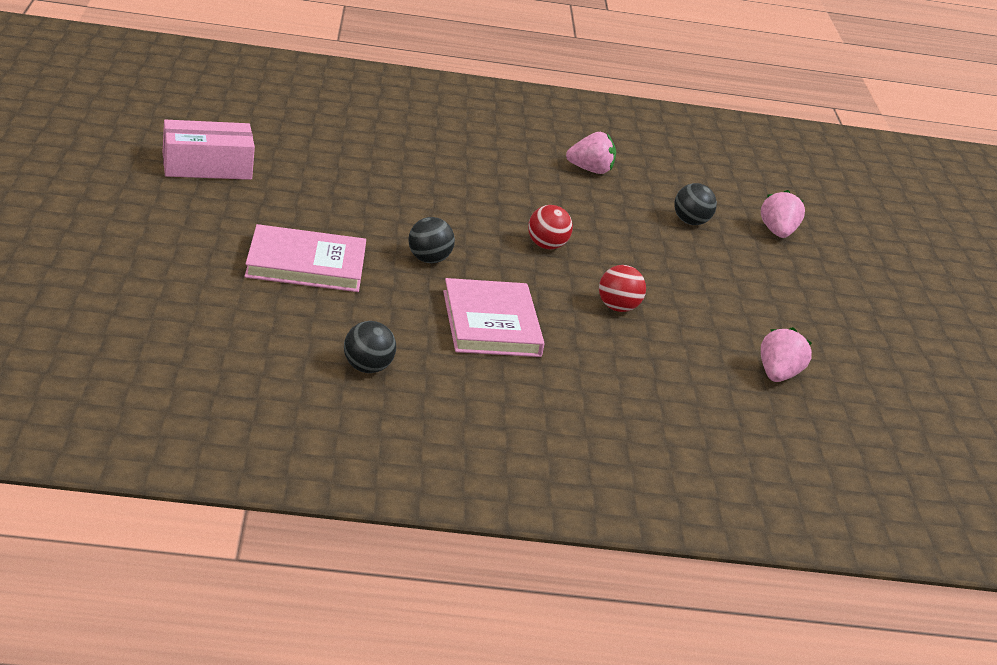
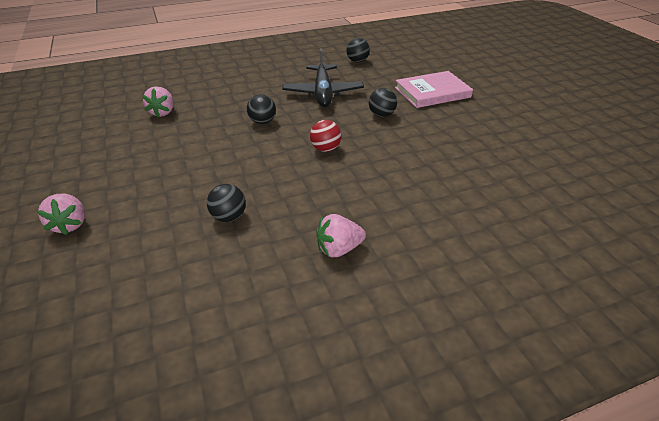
camera: 165 degrees right, 10 degrees up
(207, 166) = (561, 130): pink box -> none
(491, 323) = (323, 93): pink book -> black plane
(618, 308) = (262, 122): red ball -> black ball
(778, 233) = (146, 238): pink strawberry -> pink strawberry (70, 225)

